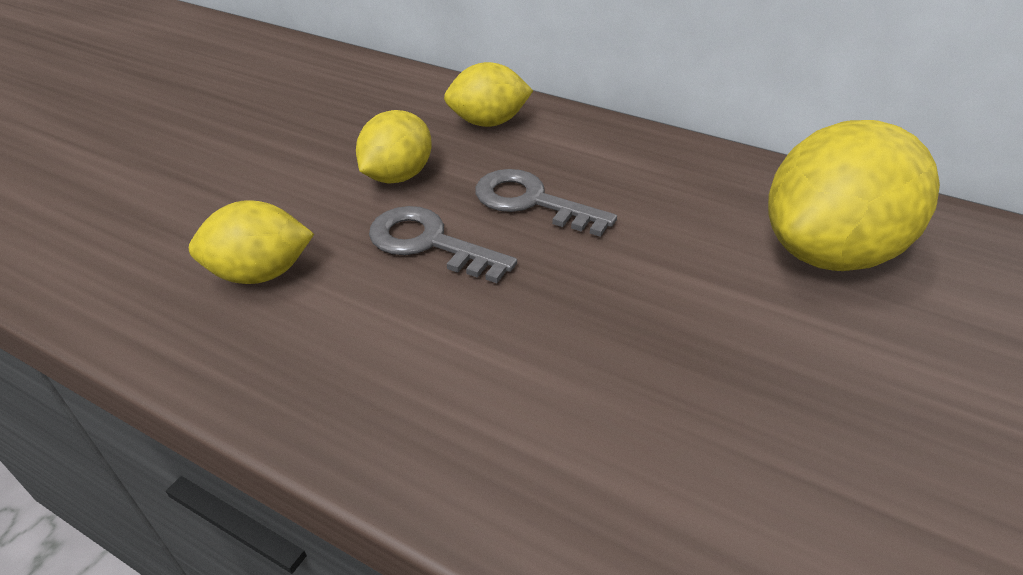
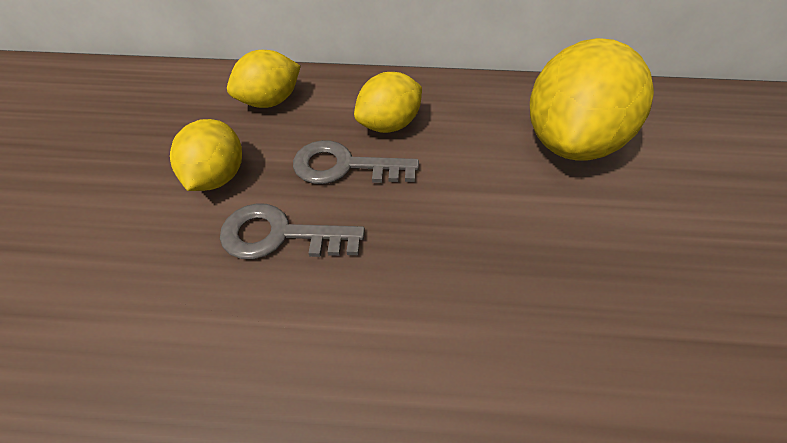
camera: 25 degrees left, 10 degrees up
(261, 273) = (134, 327): yellow lemon -> yellow lemon (389, 125)

